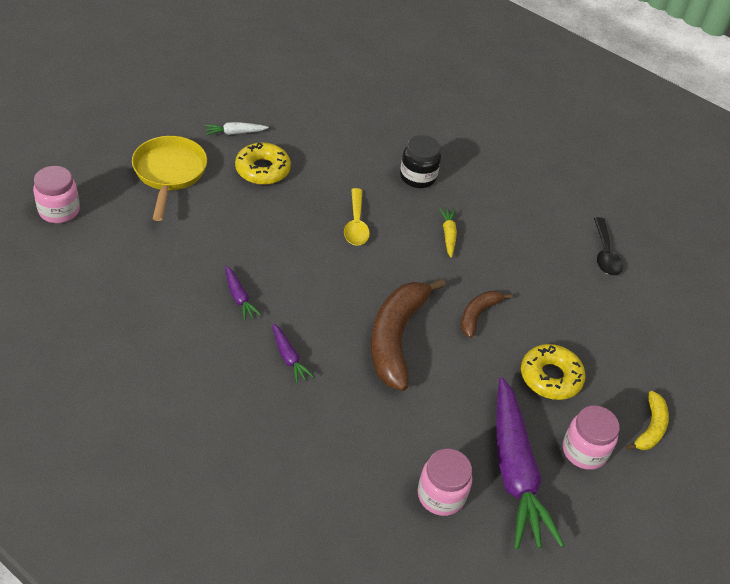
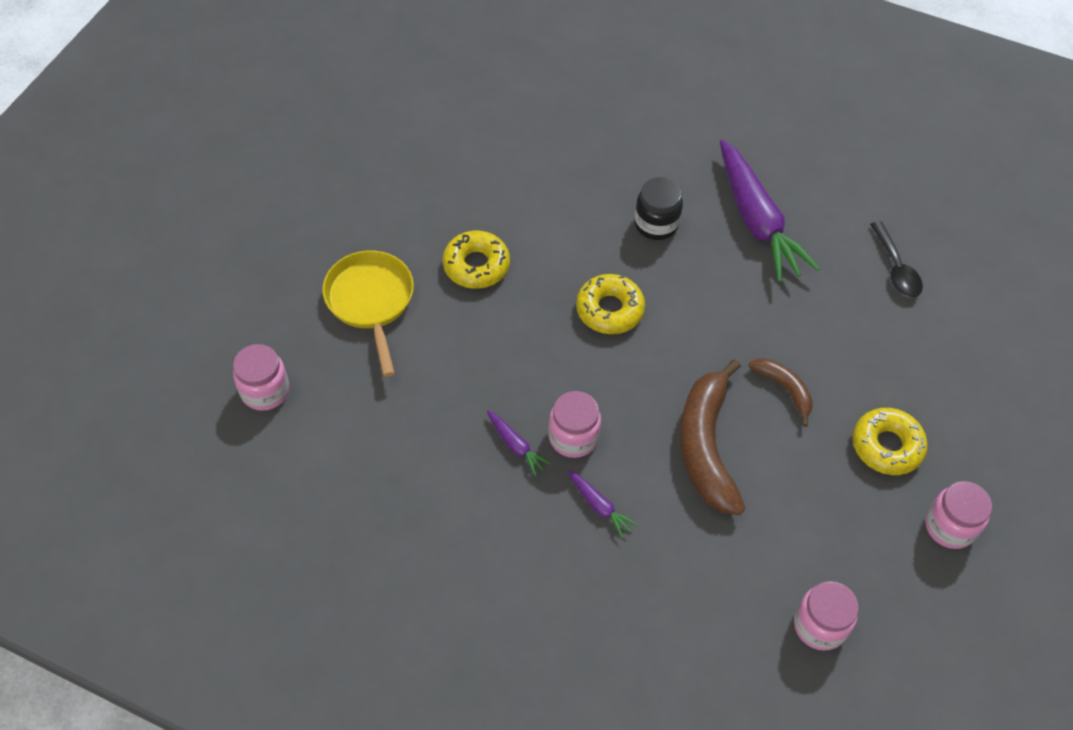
camera: 10 degrees left, 10 degrees up
(235, 133) = (424, 222): white carrot -> none
(288, 303) = (573, 437): none -> pink jar
(356, 224) = (609, 310): yellow spoon -> yellow donut
(448, 235) = (717, 294): yellow carrot -> none
(478, 315) = (784, 389): brown banana -> brown banana turned 120 degrees clockwise
(514, 472) = (886, 573): purple carrot -> purple carrot (756, 220)
(650, 428) = (1009, 477): yellow banana -> none

